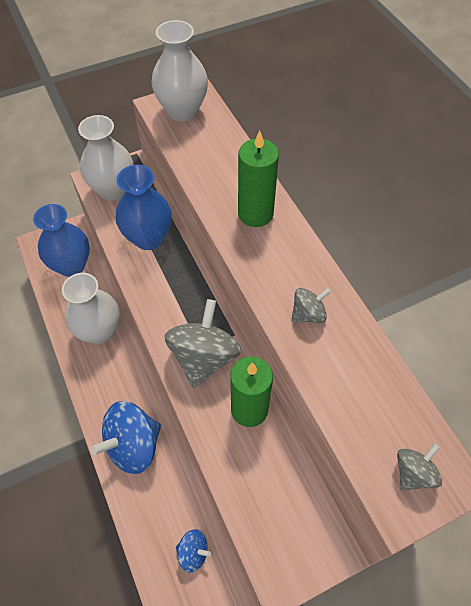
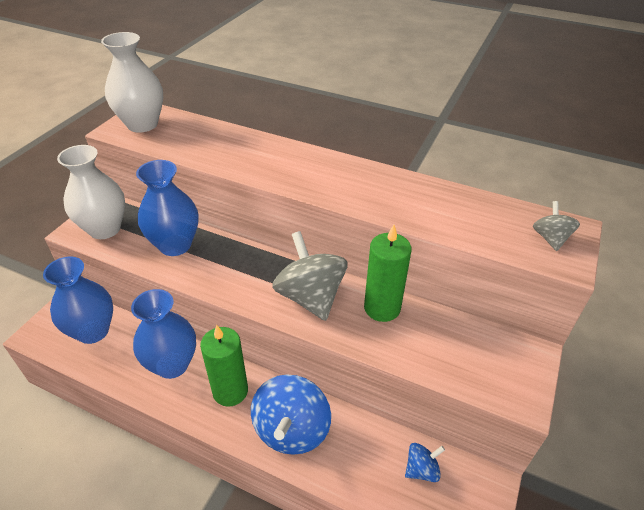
camera: 40 degrees left, 15 degrees down
(99, 331) = (172, 364): white vase -> blue vase
(255, 213) = (276, 158): green candle -> green candle (230, 391)
(308, 314) = (383, 194): grey spinning top -> none

